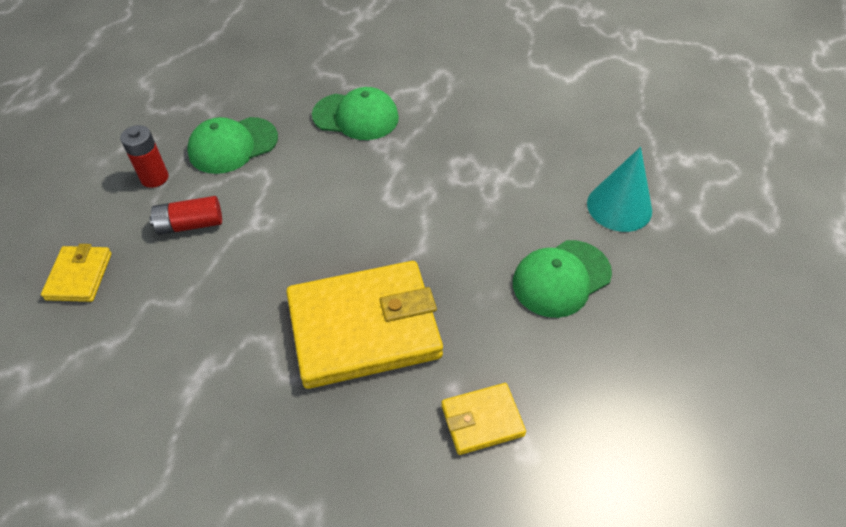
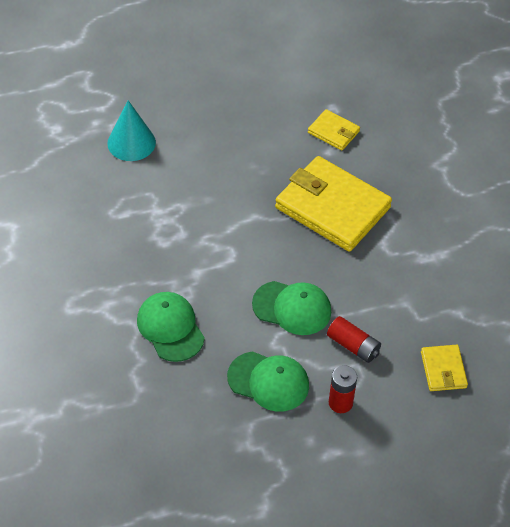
camera: 130 degrees left, 0 degrees up
(79, 276) = (443, 370): yellow wallet -> yellow wallet turned 60 degrees counterclockwise
(561, 278) = (215, 143): green cap -> green cap (292, 308)

